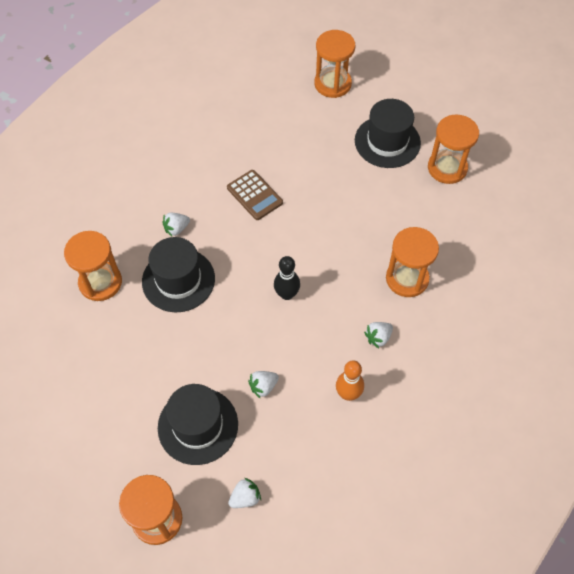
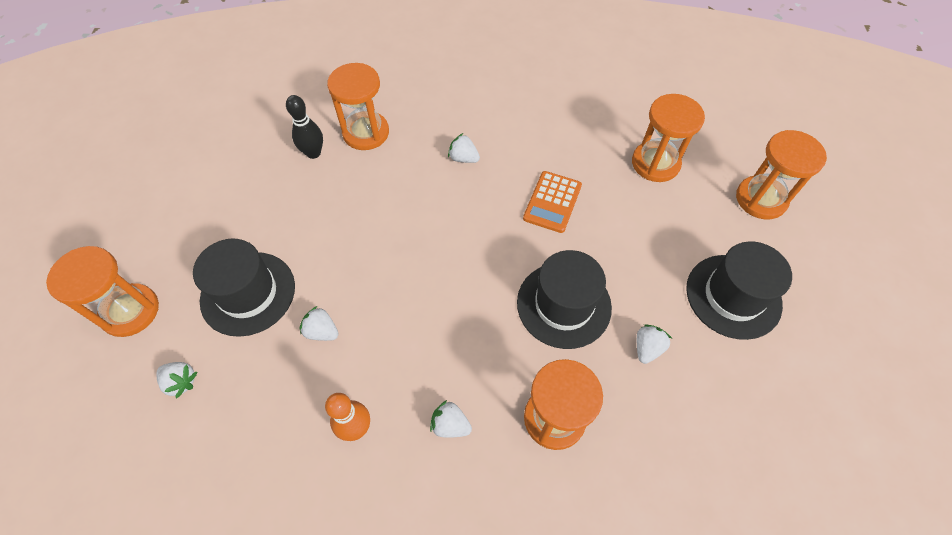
camera: 60 degrees right, 0 degrees up
(178, 280) = (406, 190): black hat -> black hat (563, 305)
(255, 195) = (552, 202): brown calculator -> orange calculator
(287, 294) = (449, 295): black bowling pin -> black bowling pin (313, 153)
(392, 205) = (647, 348): none -> white strawberry
(447, 168) = (755, 387): orange hourglass -> orange hourglass (655, 163)

